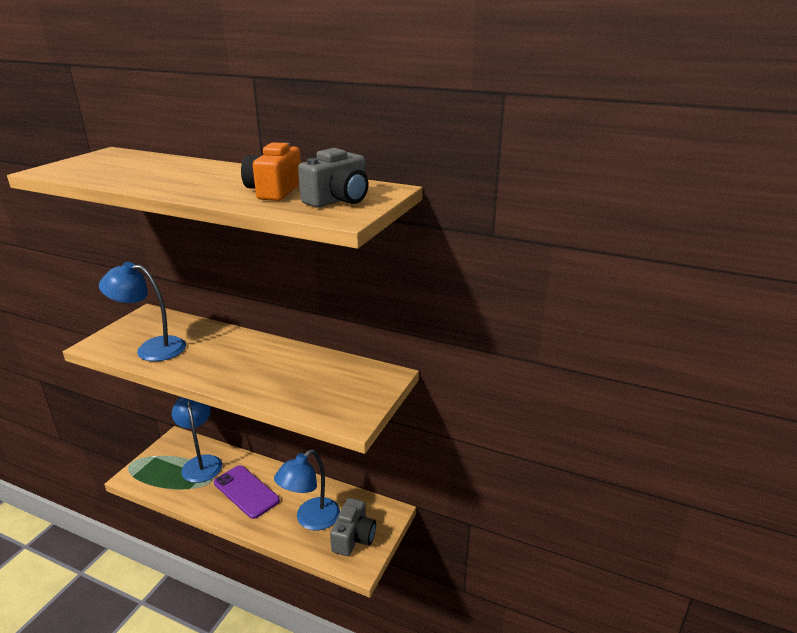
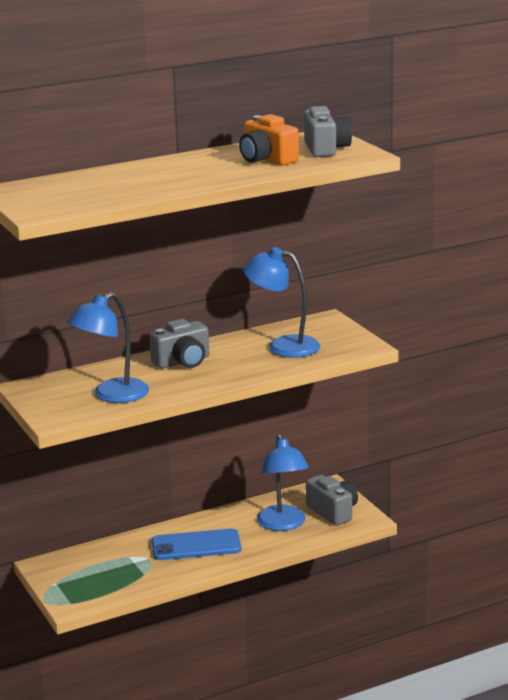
camera: 50 degrees left, 5 degrees down
(201, 463) = (111, 559): blue lamp -> blue lamp (283, 346)
(238, 350) = (183, 362): none -> grey camera
(246, 491) = (196, 546): purple phone -> blue phone

